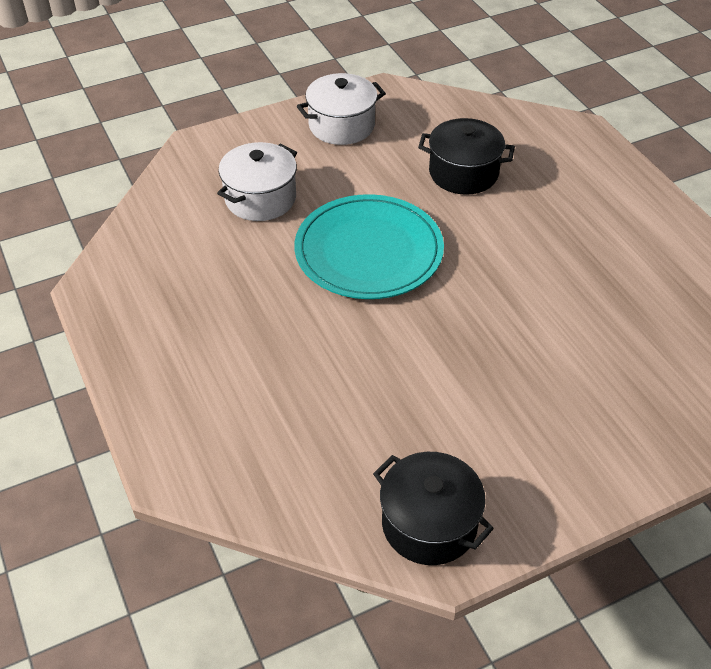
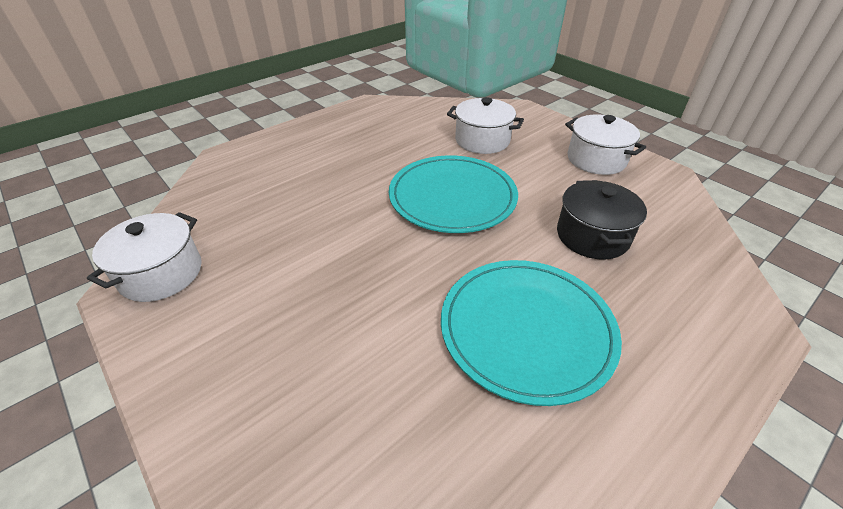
camera: 75 degrees right, 5 degrees down
(429, 524) = (161, 273): black pot -> white pot
(566, 249) = (526, 329): none -> turquoise plate

